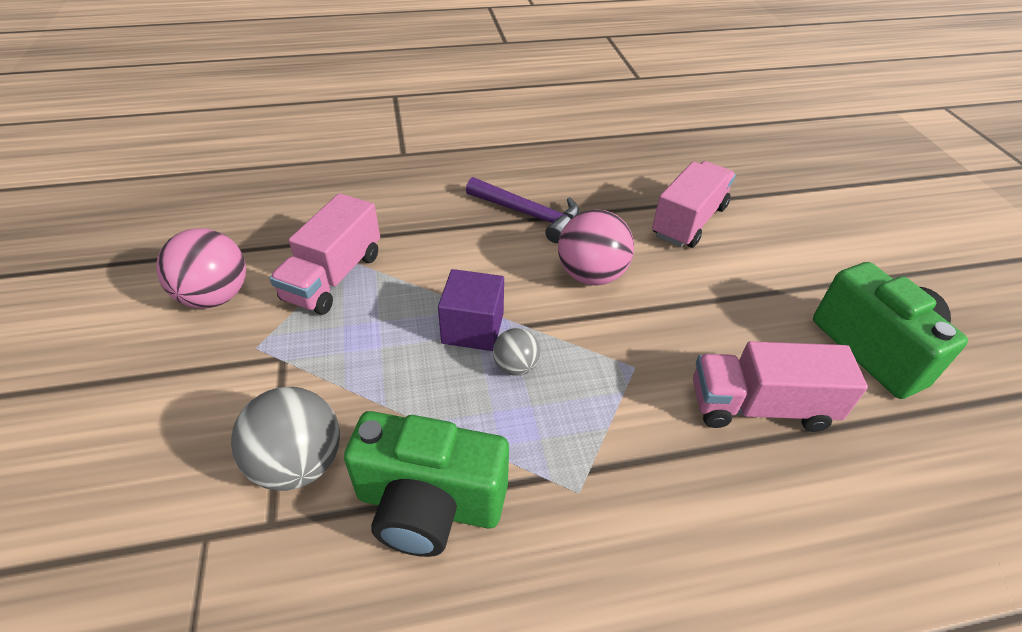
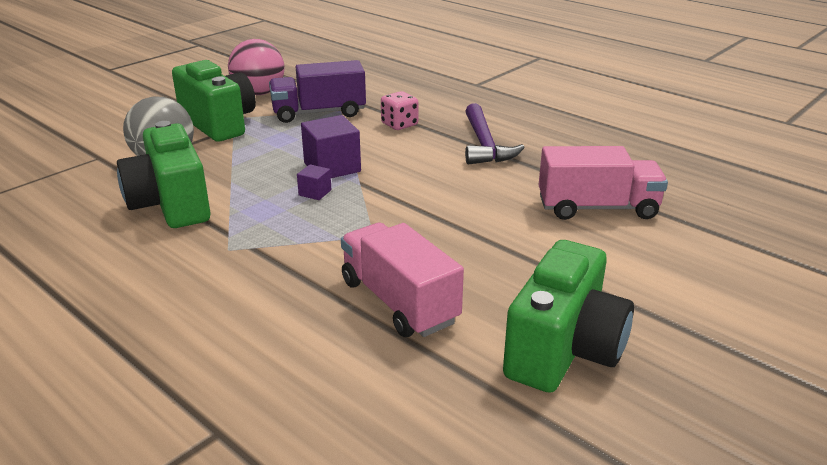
camera: 55 degrees right, 15 degrees down
(256, 368) = (219, 124): none -> green camera
(334, 277) = (319, 113): pink truck -> purple truck
(430, 239) = (399, 124): none -> pink dice
(515, 366) = (315, 192): grey ball -> purple cube
(591, 275) = (452, 188): pink ball -> none

